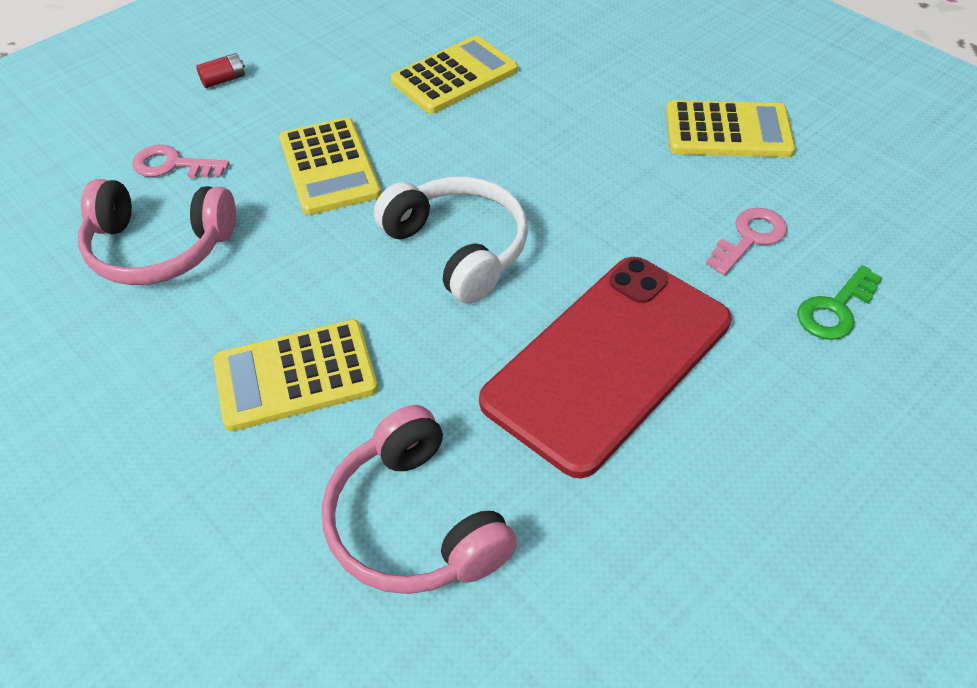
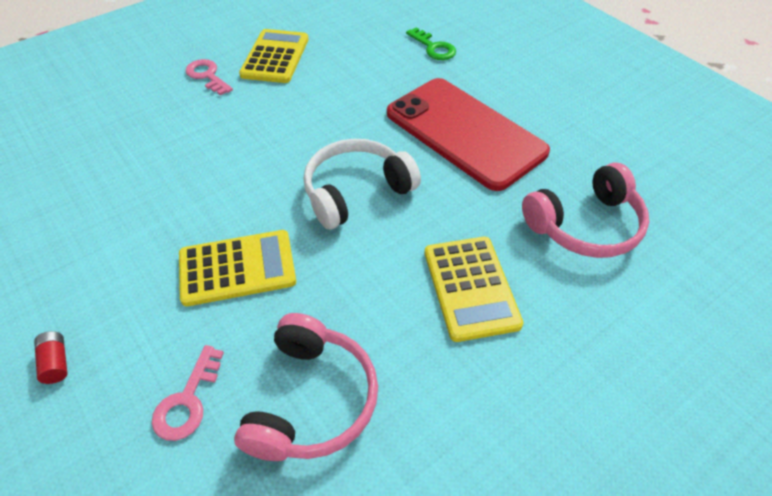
camera: 85 degrees left, 0 degrees up
(455, 76) = (147, 181): yellow calculator -> none
(750, 238) = (374, 65): pink key -> pink key (207, 76)

